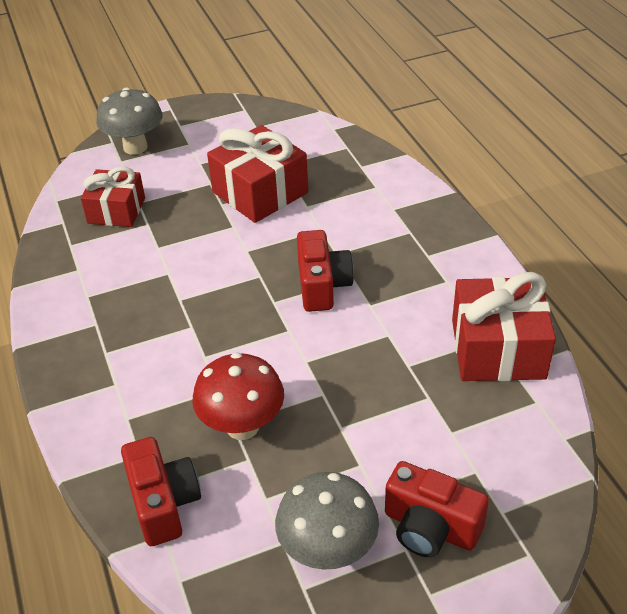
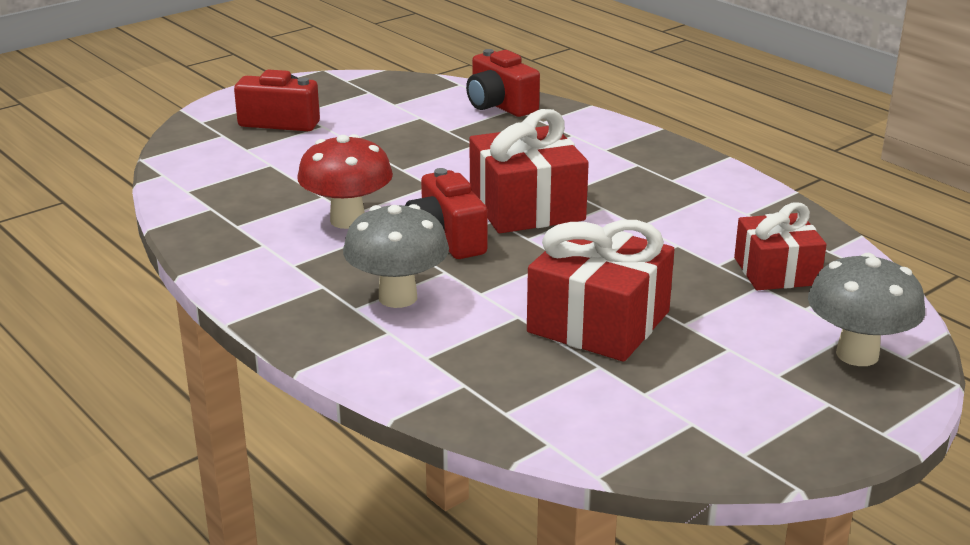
camera: 160 degrees right, 15 degrees down
(242, 426) = (465, 143): red mushroom -> red mushroom (347, 220)
(328, 551) = (358, 104): grey mushroom -> grey mushroom (398, 297)
(498, 349) = (227, 218): red gift -> red gift (526, 207)

